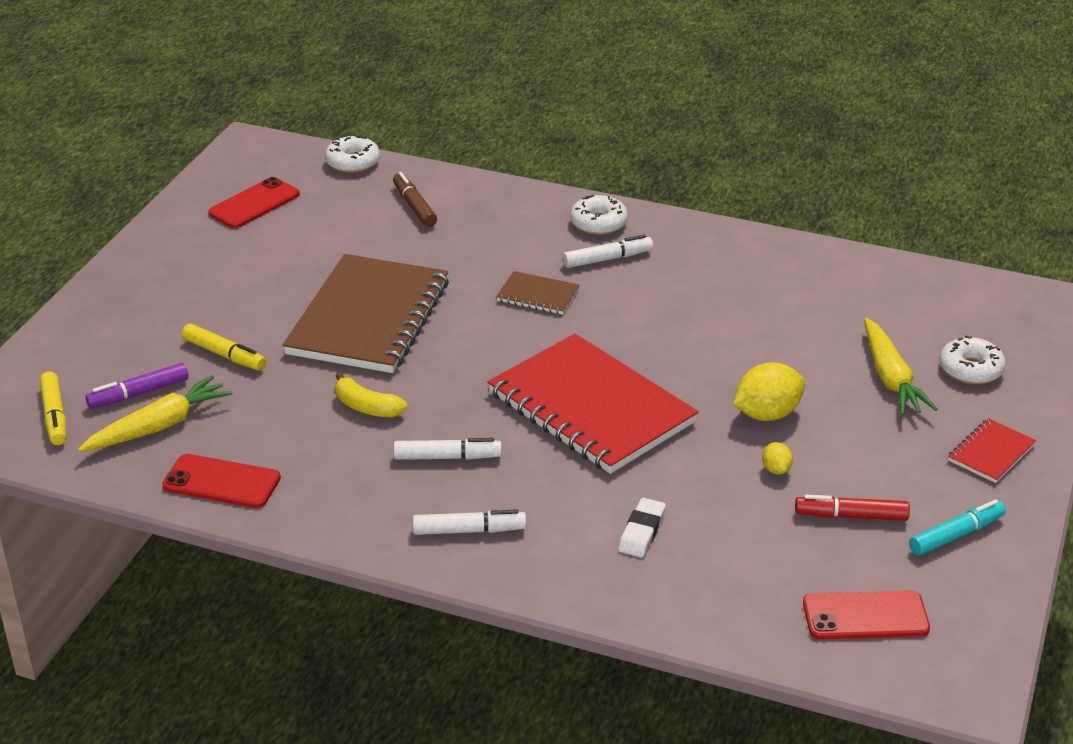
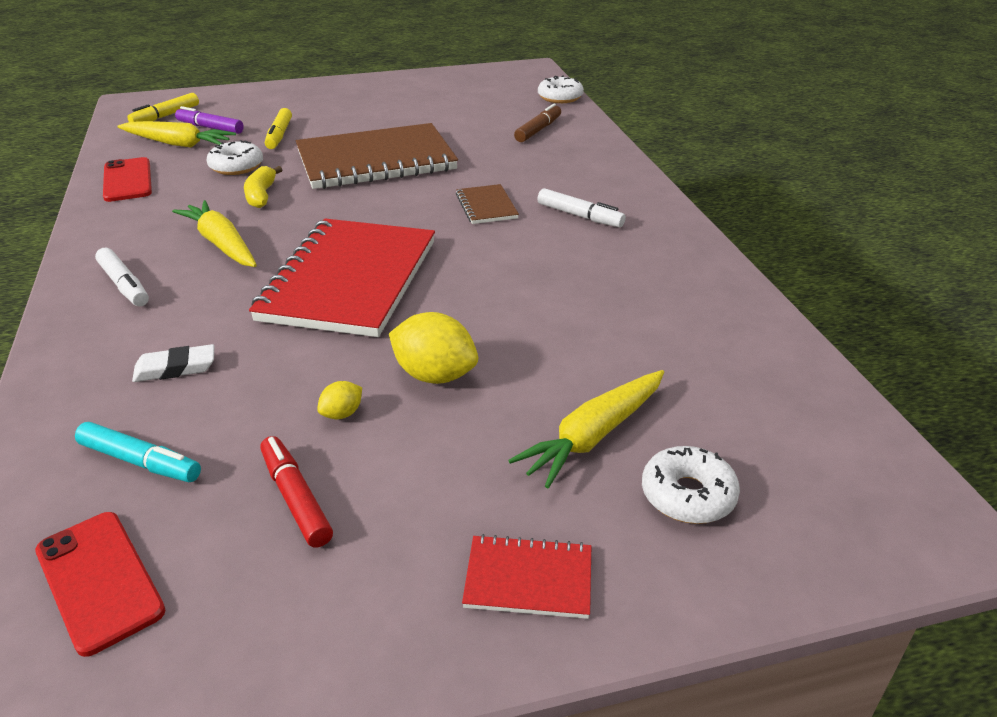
camera: 55 degrees right, 0 degrees up
(254, 204) = (465, 89): red phone -> none
(447, 457) = (221, 244): white marker -> yellow carrot
(598, 223) = (626, 196): white donut -> white donut (236, 166)
(956, 535) = (319, 608): turquoise marker -> turquoise marker (140, 461)

